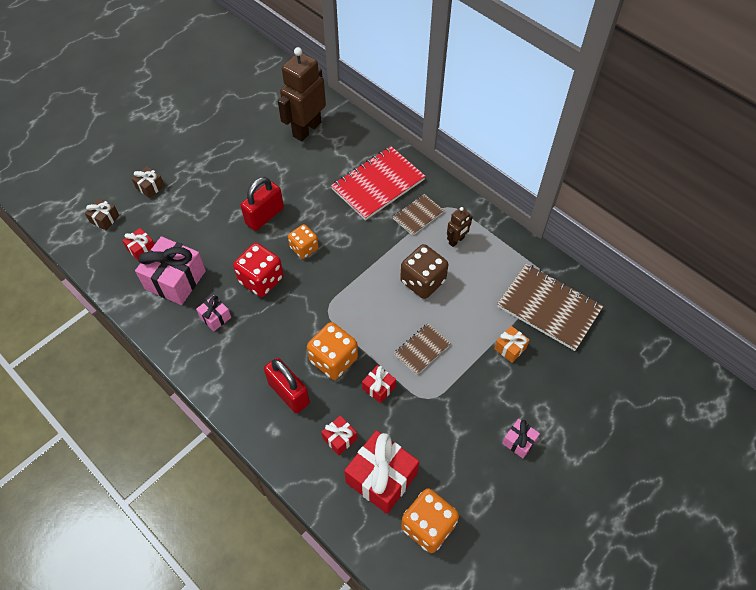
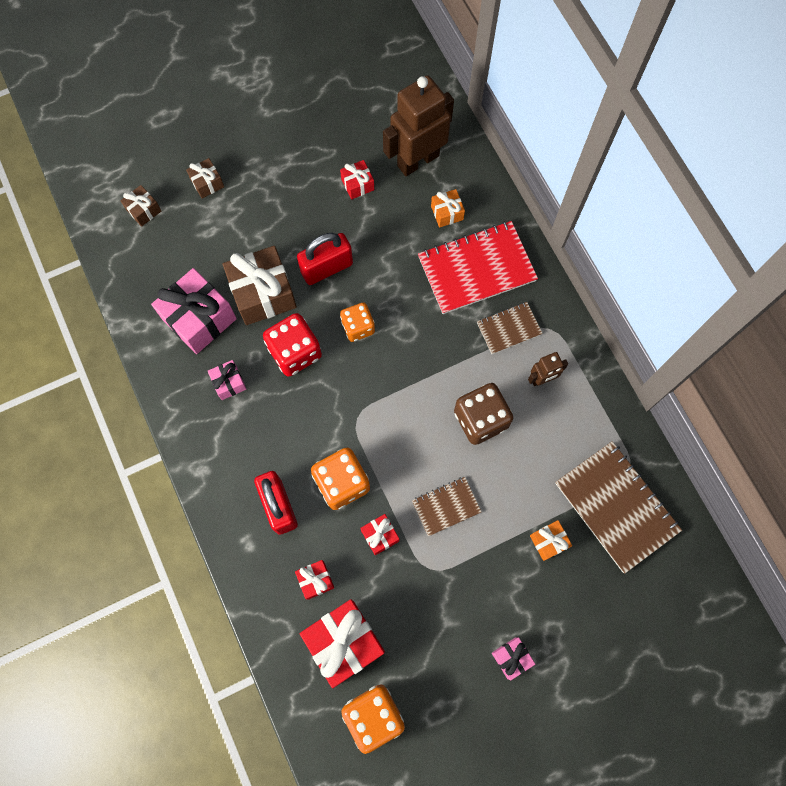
camera: 20 degrees right, 15 degrees up
(142, 249) = (174, 265): red gift -> red gift (357, 184)
(221, 247) = (263, 294): none -> brown gift
(341, 156) = (447, 213): none -> orange gift

